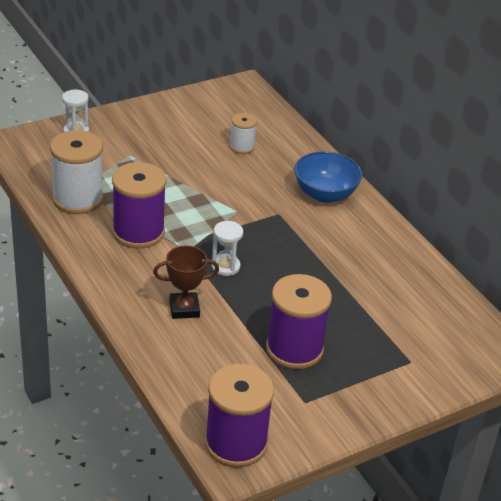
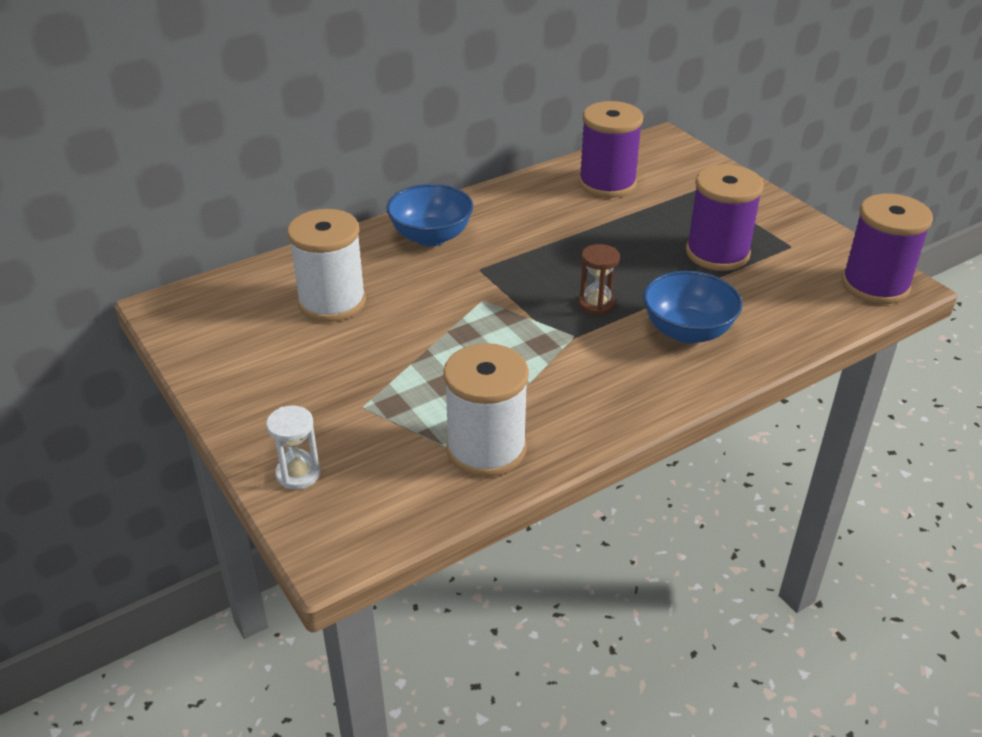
camera: 90 degrees left, 0 degrees up
(138, 232) = (550, 381): purple spool -> purple spool (607, 183)
(184, 309) = (687, 331): brown trophy -> blue bowl
(225, 266) = (596, 304): white hourglass -> brown hourglass
(242, 147) = (332, 302): white spool -> white spool, size x1.88

